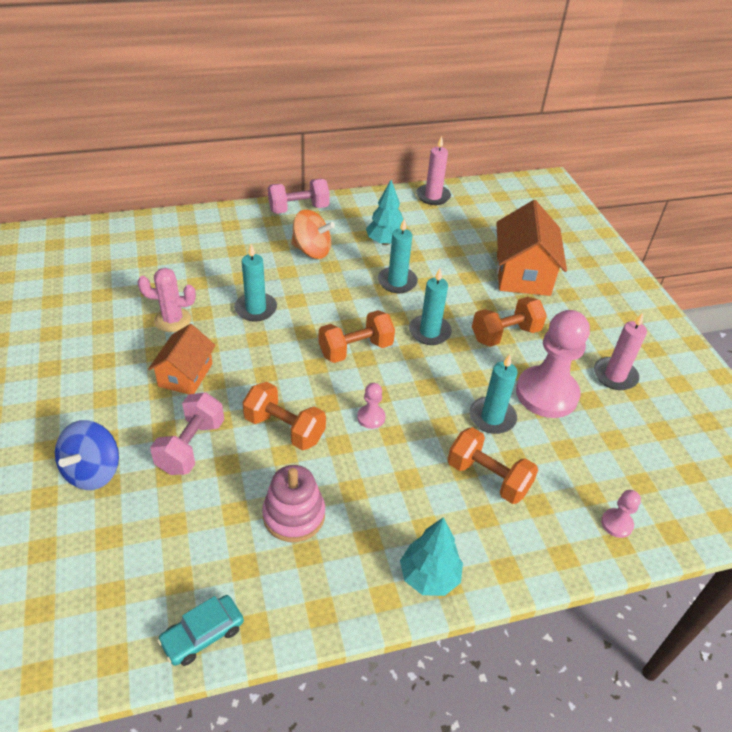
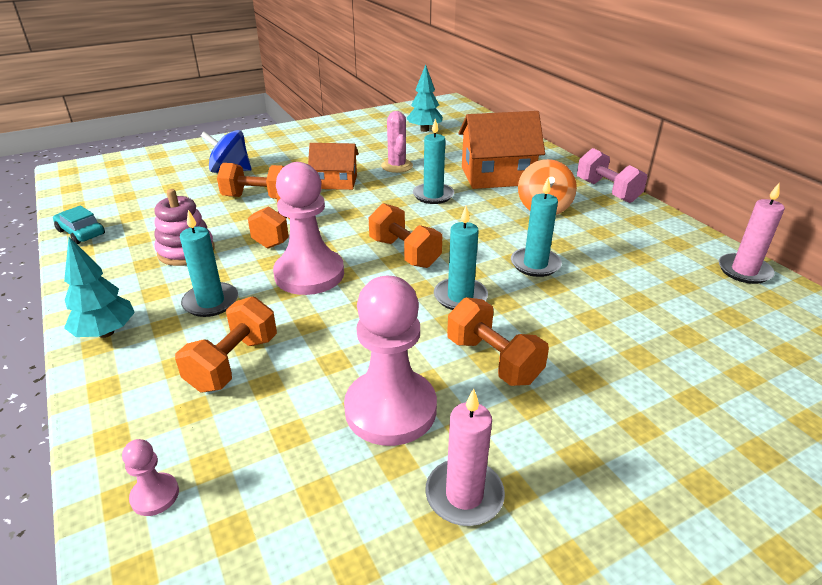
camera: 80 degrees right, 10 degrees down
(191, 446) = (258, 197): pink dumbbell -> orange dumbbell
(371, 417) = (309, 274): pink pawn -> pink pawn, size x2.32
(385, 242) = (604, 248): turquoise tree -> turquoise tree (424, 130)
(492, 417) = (331, 359): turquoise candle -> turquoise candle (211, 302)
(523, 273) = (647, 370): orange house -> orange house (497, 176)

